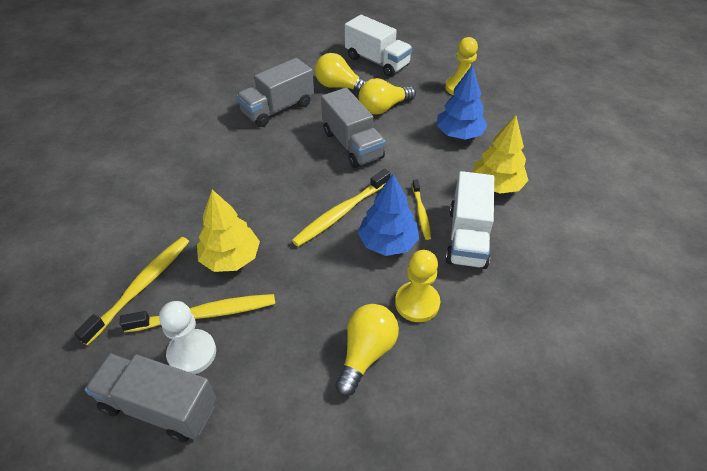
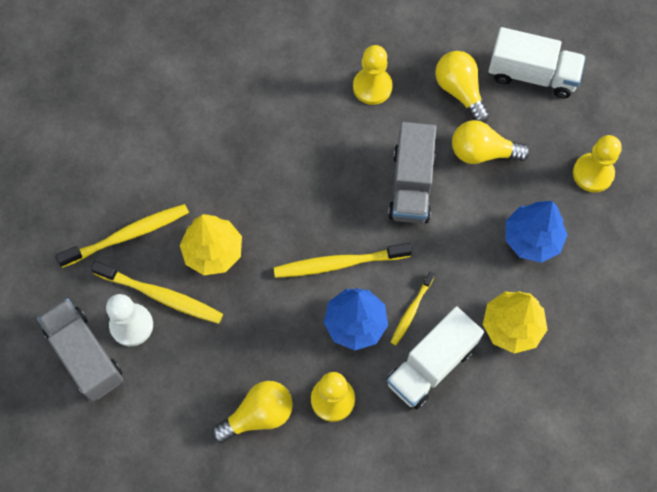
camera: 35 degrees right, 20 degrees up
(278, 109) = (372, 87): grey truck -> yellow pawn
(377, 61) = (532, 75): white truck -> white truck turned 60 degrees counterclockwise

